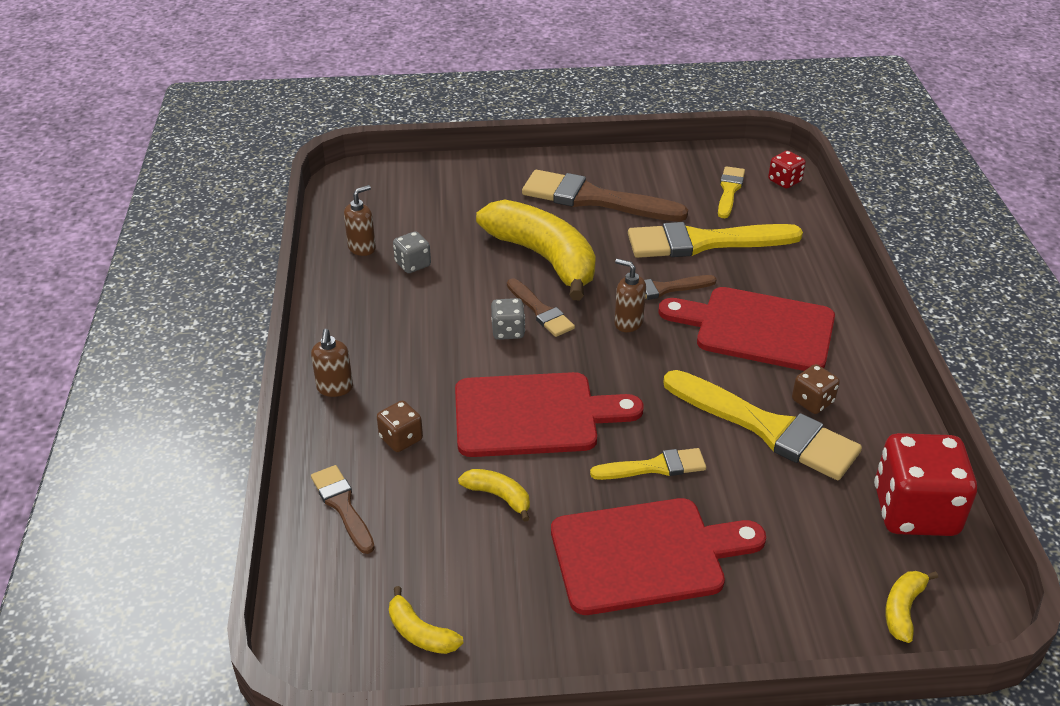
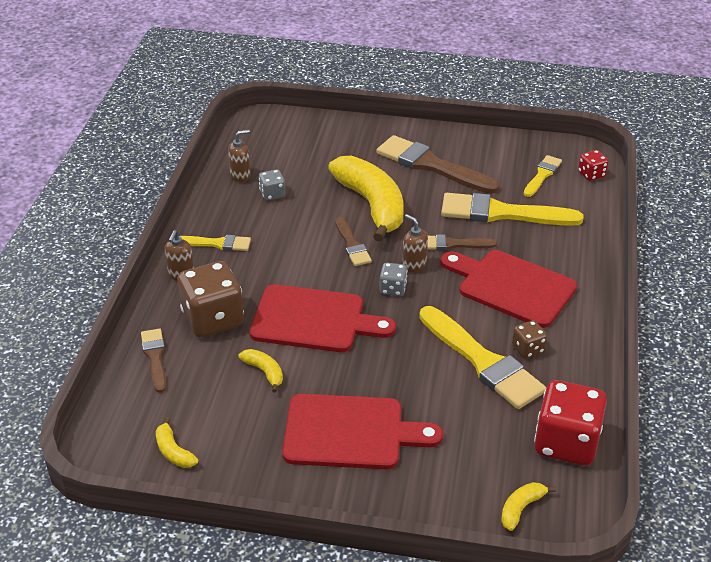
camera: 15 degrees right, 0 degrees up
(401, 439) = (213, 319): brown dice -> brown dice, size x2.07
(508, 331) = (321, 256): grey dice -> grey dice (393, 289)
(654, 467) = (385, 373): yellow brush -> yellow brush (217, 243)

